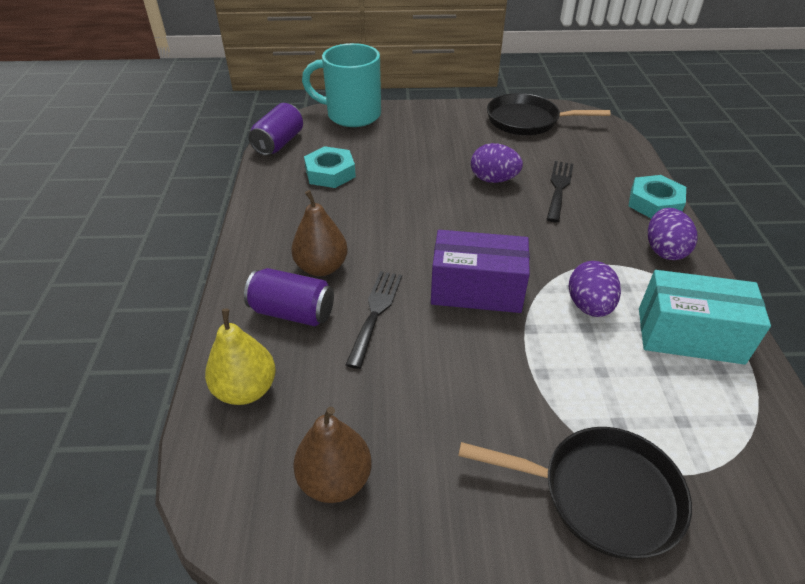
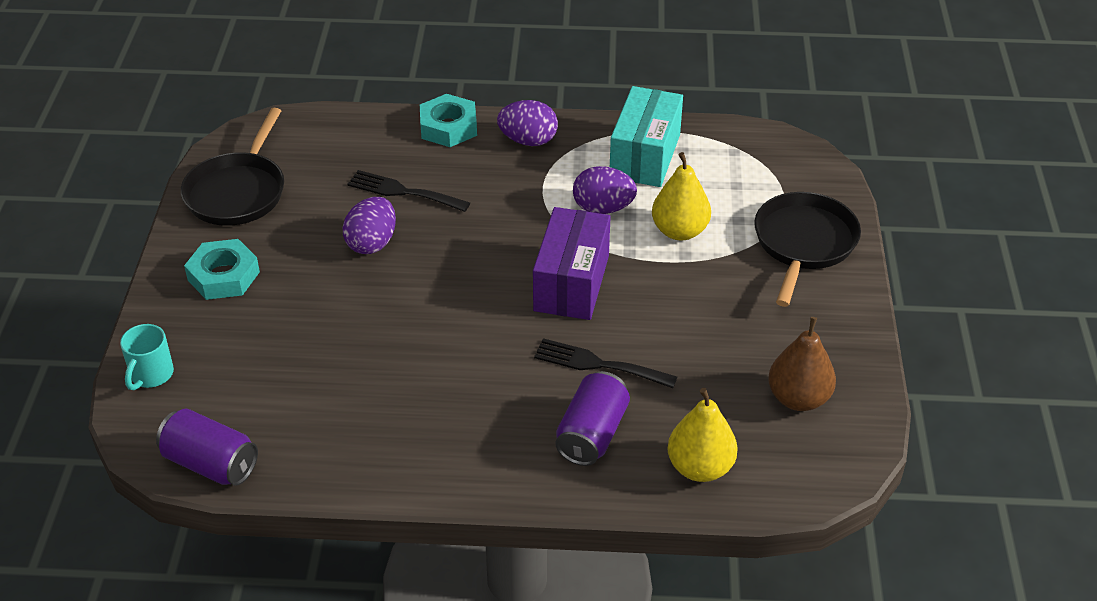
camera: 85 degrees left, 0 degrees up
(321, 267) = (518, 409): brown pear -> none
(330, 173) = (314, 401): turquoise nut -> turquoise nut (223, 276)
(351, 115) = (151, 375): turquoise mug -> turquoise mug, size x0.49
(578, 368) = (679, 231): none -> yellow pear

